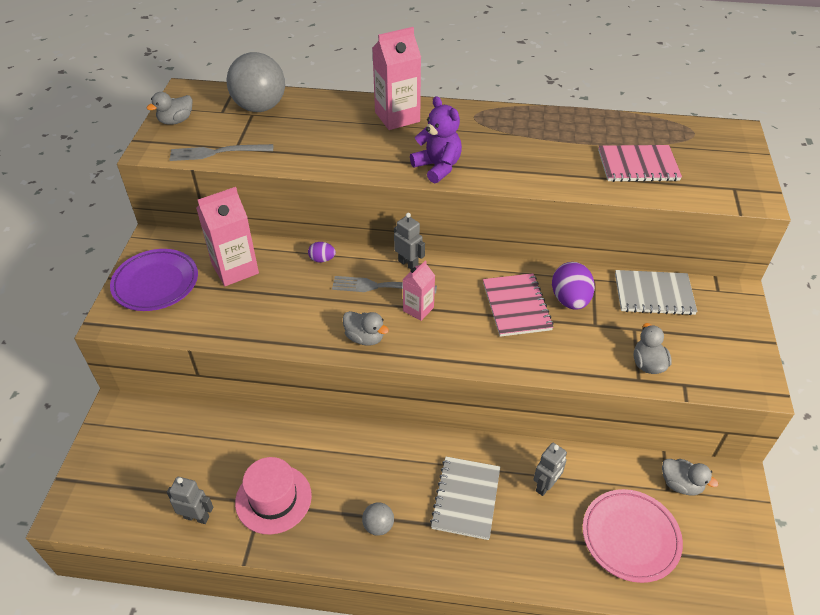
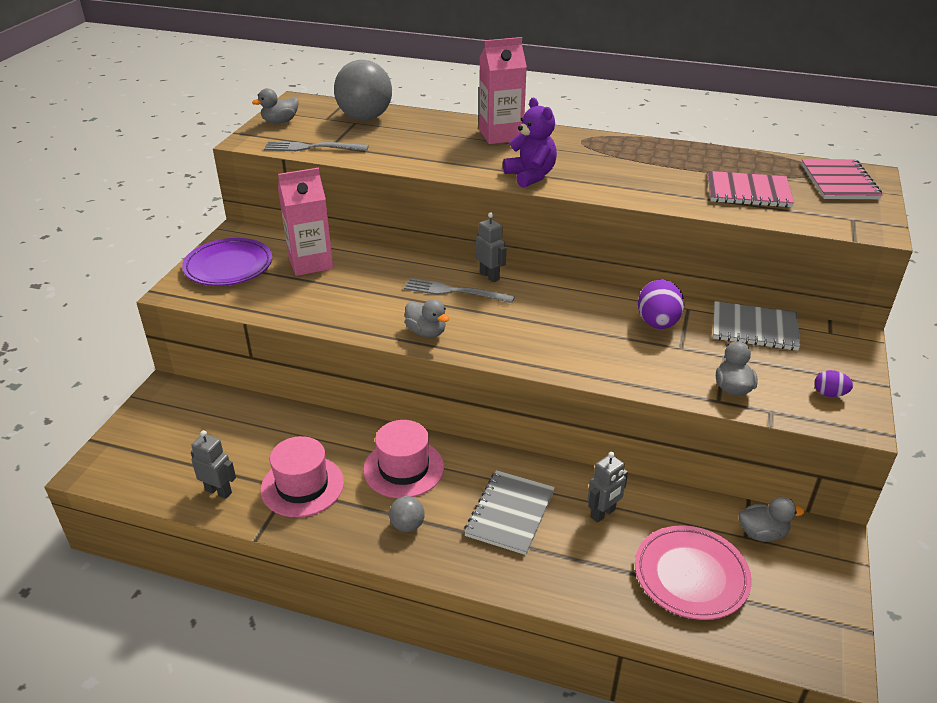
camera: 10 degrees right, 10 degrees down
(322, 259) = (401, 264): purple egg -> purple egg (829, 394)
(361, 465) = (403, 468): none -> pink hat
(418, 309) = (490, 314): pink carton -> none
(516, 306) = (597, 323): pink notebook -> pink notebook (839, 182)
(680, 484) = (762, 533): grey duck -> grey duck turned 45 degrees counterclockwise

